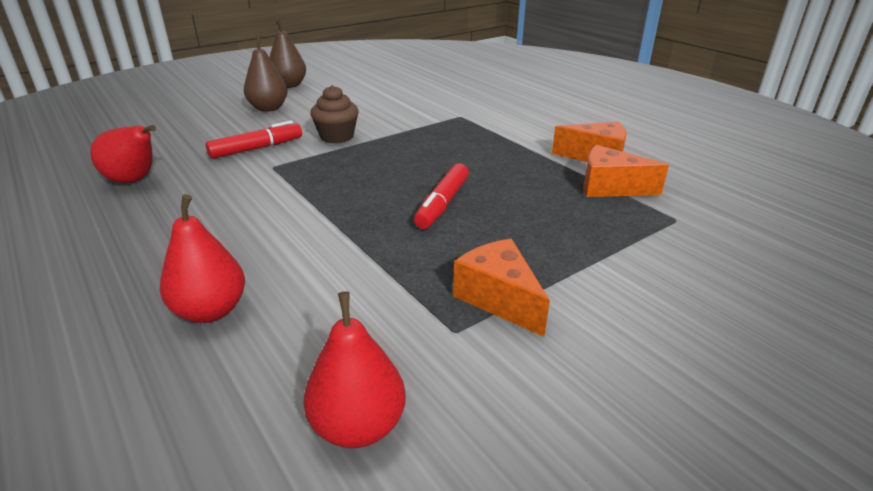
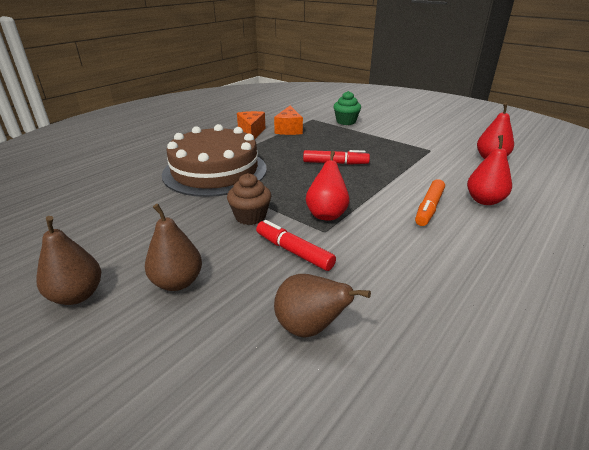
camera: 105 degrees left, 0 degrees up
(134, 180) = (401, 300): red pear -> red pear (326, 214)
(163, 142) = (309, 328): none -> brown pear
(247, 245) = (429, 208): none -> orange marker
(459, 127) = (215, 171): none -> brown cake
(499, 299) = (402, 145): orange cheese -> none
(665, 258) = (346, 121): none -> green cupcake

